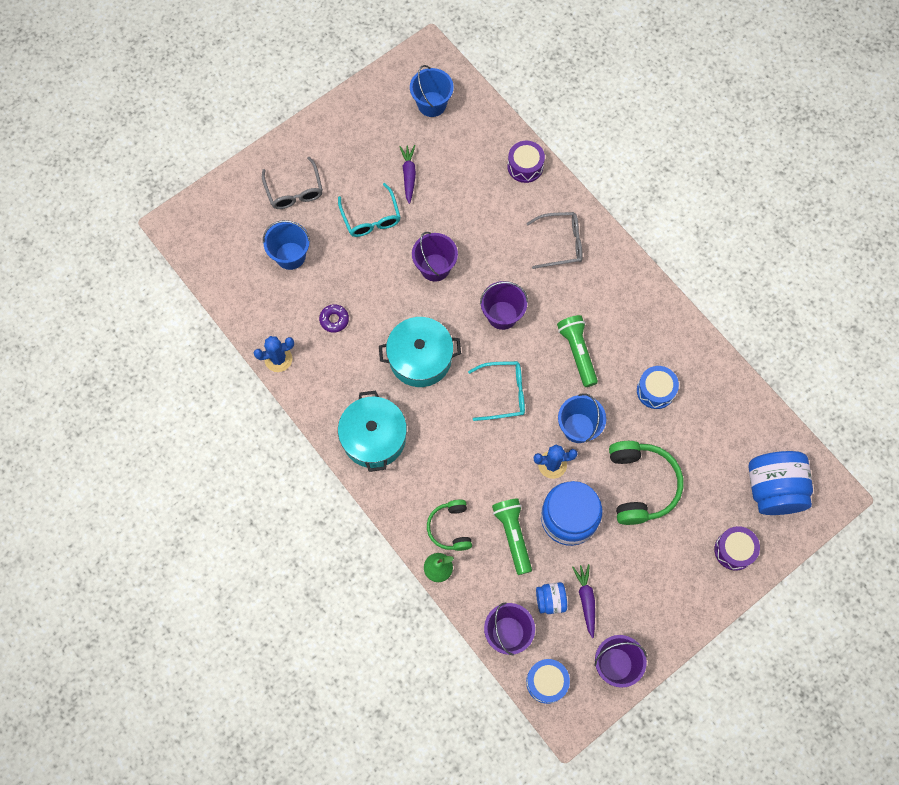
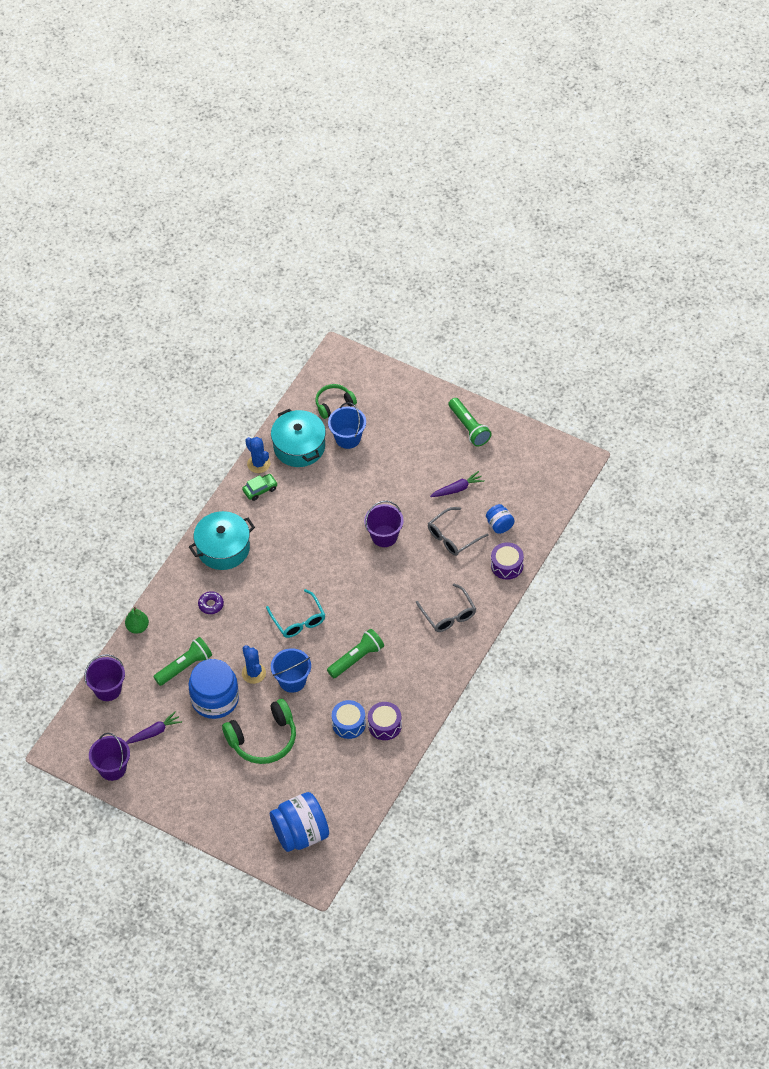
camera: 70 degrees right, 15 degrees down
(294, 191) = (405, 419): grey glasses -> grey glasses (452, 537)
(314, 370) = (260, 489): none -> green car
(334, 320) = (307, 487): purple donut -> purple donut (211, 605)
(337, 135) = (469, 427): none -> green flashlight
(371, 218) = (406, 478): turquoise glasses -> none
(420, 358) = (302, 554): turquoise pot -> turquoise pot (299, 446)
(432, 104) = (531, 480): blue bucket -> none
(450, 528) = (173, 623): green headphones -> green headphones (334, 404)
(502, 315) = (364, 596): purple bucket -> none
(546, 682) = (80, 727): blue drum -> none
(550, 600) = (144, 708): blue jar -> blue jar (499, 525)
(734, 550) = (237, 821): purple drum -> purple drum (385, 725)

